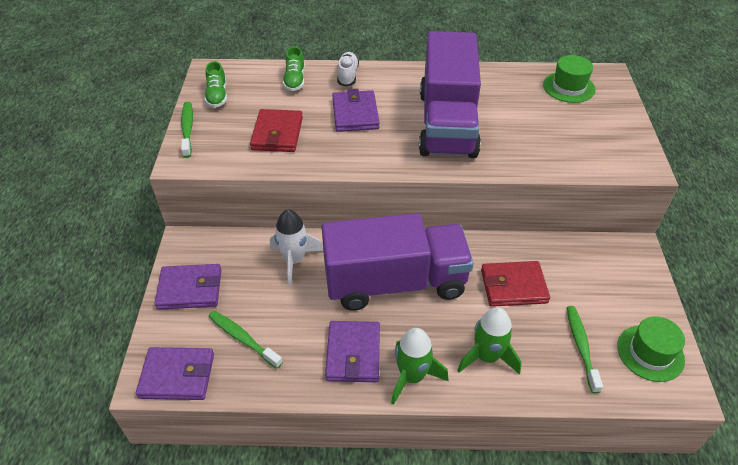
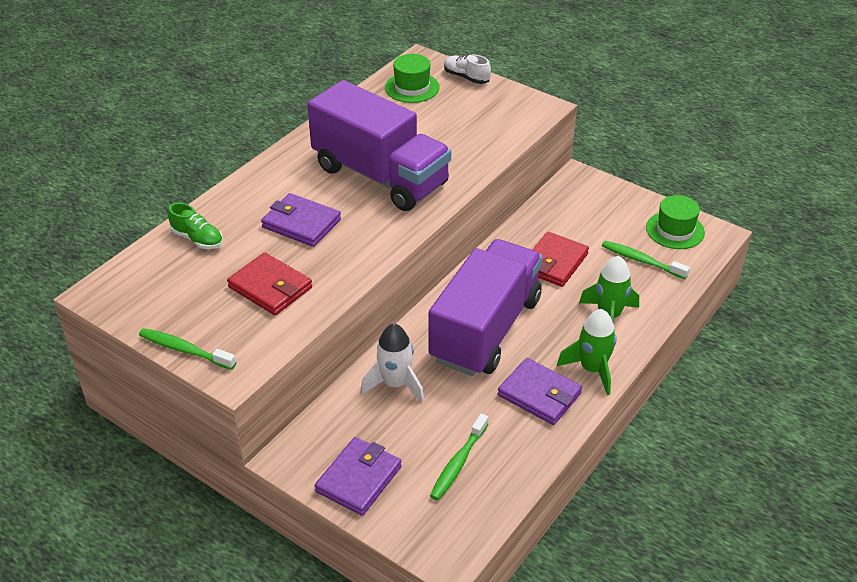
camera: 55 degrees left, 5 degrees down
(177, 376) = (461, 530): purple wallet -> none
(217, 96) = (153, 305): green shoe -> none
(243, 338) = (458, 463): green toothbrush -> green toothbrush turned 45 degrees counterclockwise
(347, 75) = (235, 201): white shoe -> white shoe (466, 77)

